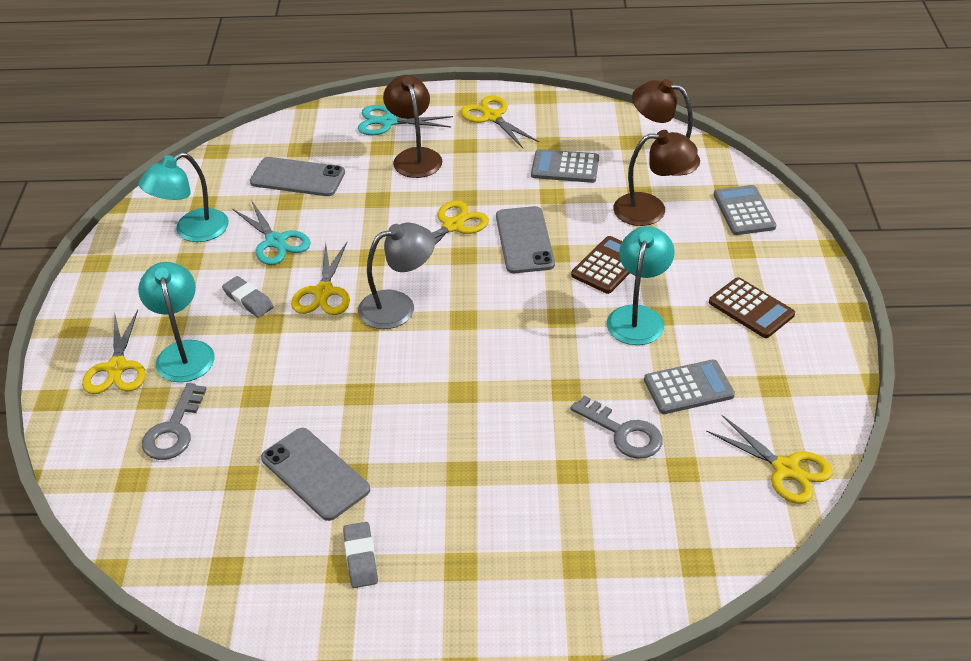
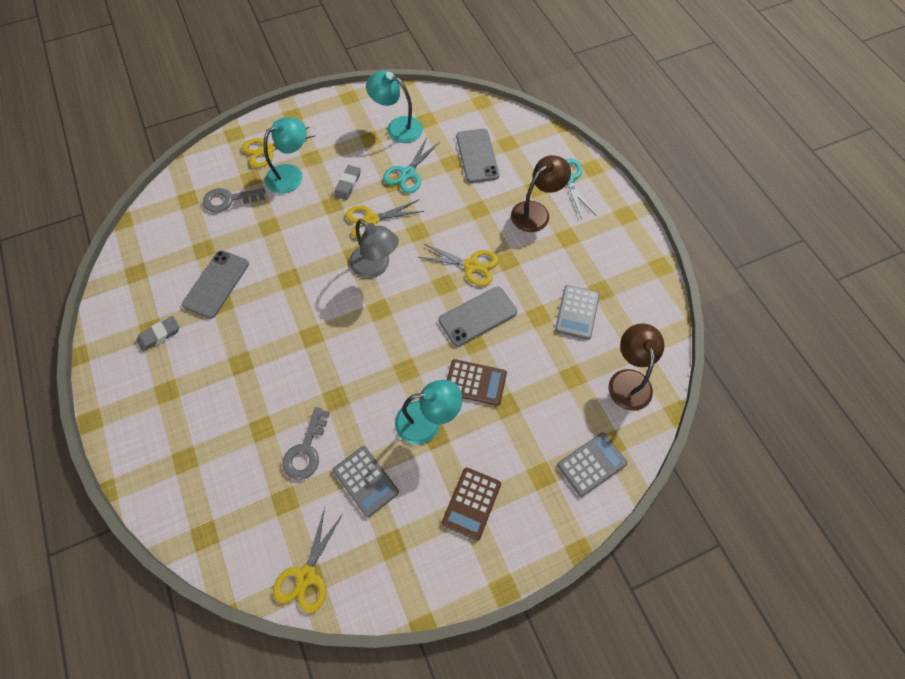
camera: 65 degrees right, 20 degrees up
(492, 117) = (612, 240): yellow scissors -> none
(565, 167) = (577, 312): grey calculator -> grey calculator turned 150 degrees counterclockwise
(651, 209) = (557, 391): brown lamp -> none

